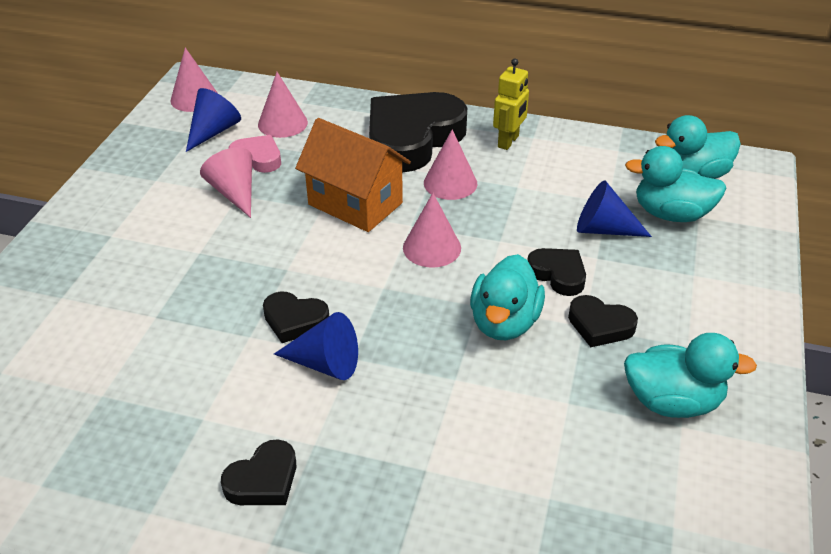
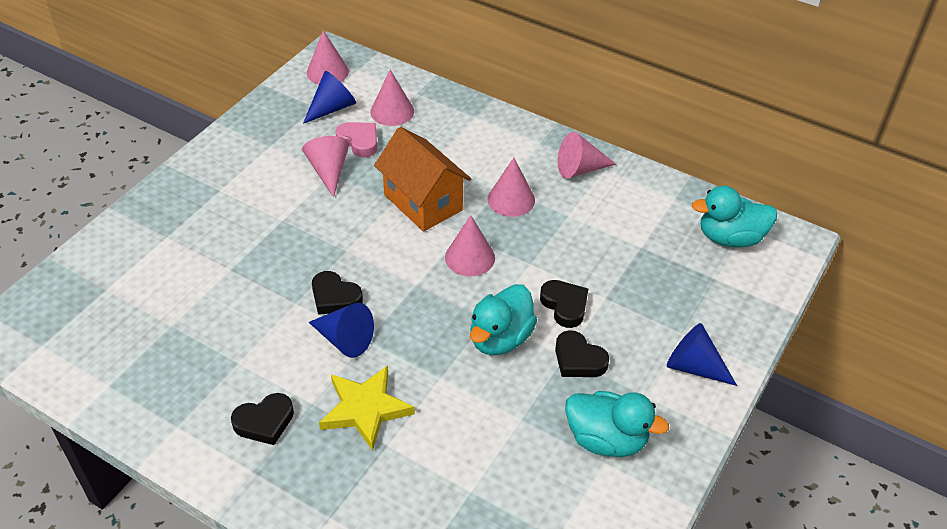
camera: 15 degrees right, 5 degrees up
(382, 435) = (365, 409): none -> yellow star
(412, 138) = (497, 149): black heart -> none
(508, 141) = (580, 169): yellow robot -> pink cone
(603, 229) = (624, 272): blue cone -> blue cone (693, 366)
(671, 214) = (691, 271): turquoise duck -> none

